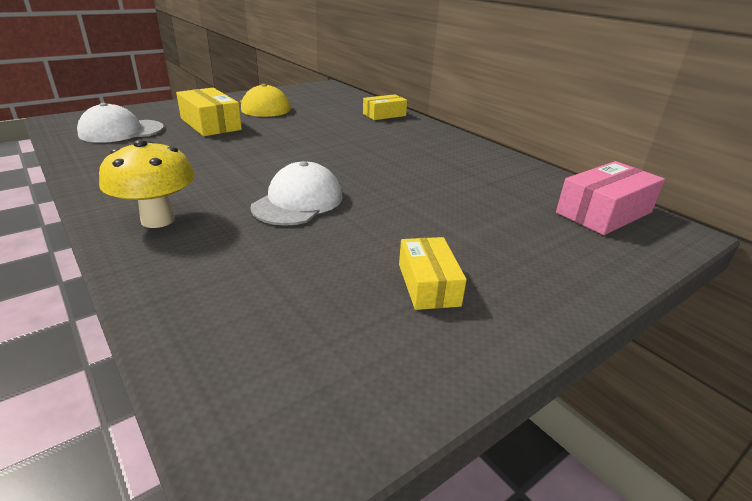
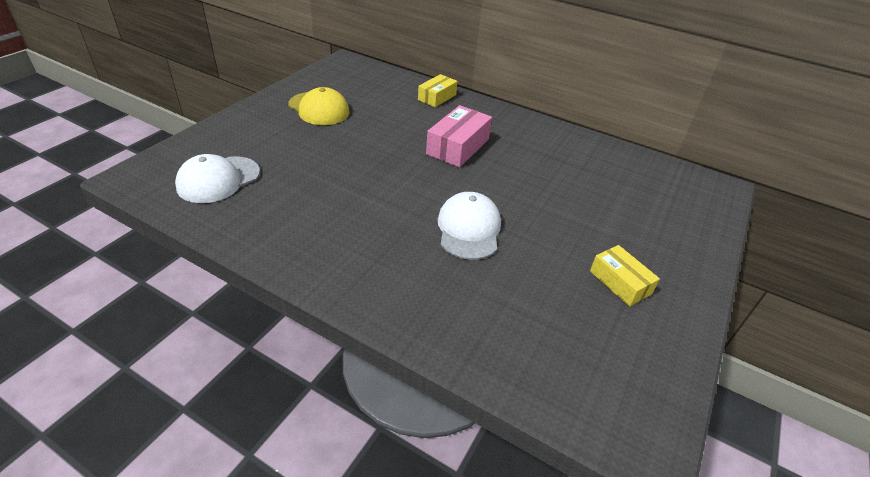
camera: 25 degrees left, 10 degrees up
(158, 220) = (383, 282): yellow mushroom -> none
(210, 124) = (295, 147): yellow box -> none
(604, 212) = (671, 180): pink box -> pink box (458, 147)

